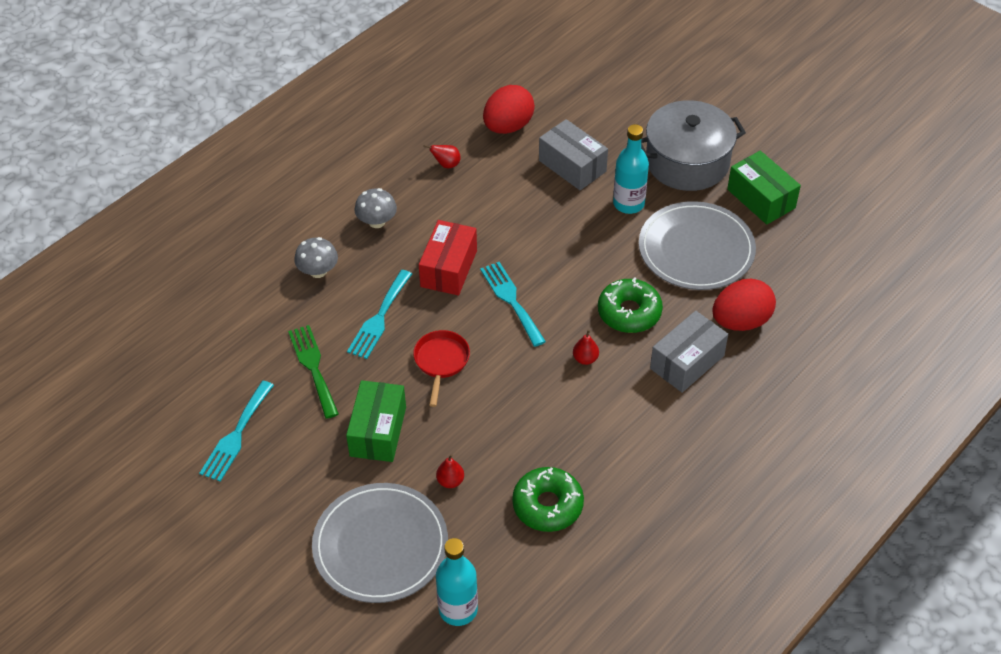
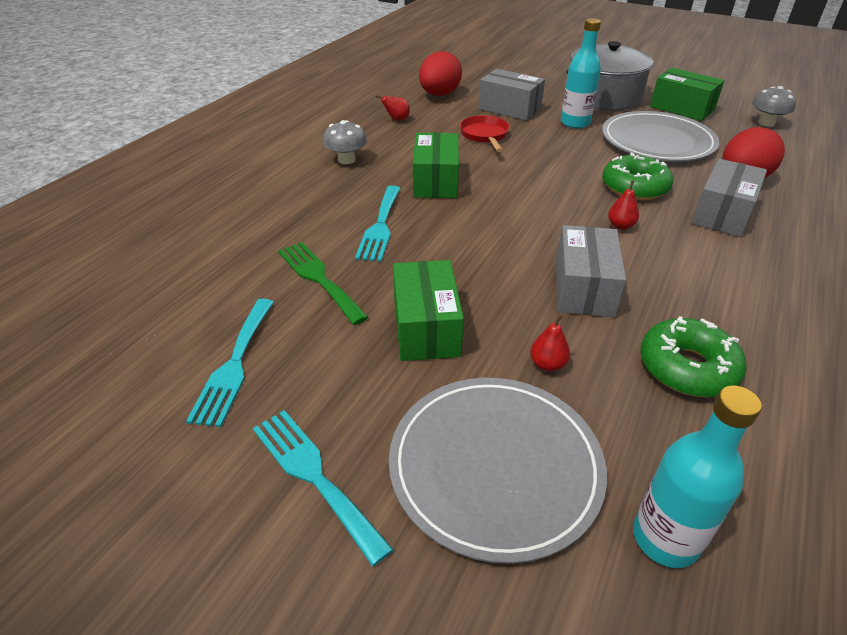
camera: 15 degrees left, 10 degrees down
(318, 271) = (297, 200): grey mushroom -> grey mushroom (766, 123)
(441, 362) = (468, 251): red pan -> red pan (485, 135)
(448, 268) = (435, 181): red box -> green box
(511, 300) = (513, 194): turquoise fork -> turquoise fork (314, 476)
(514, 419) = (583, 288): none -> grey box

